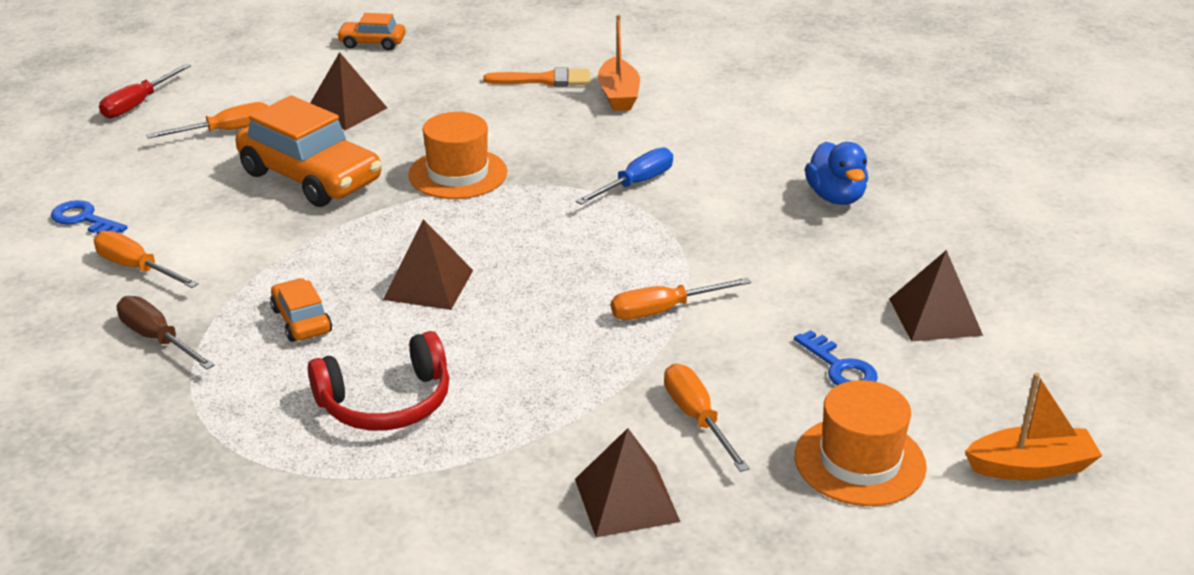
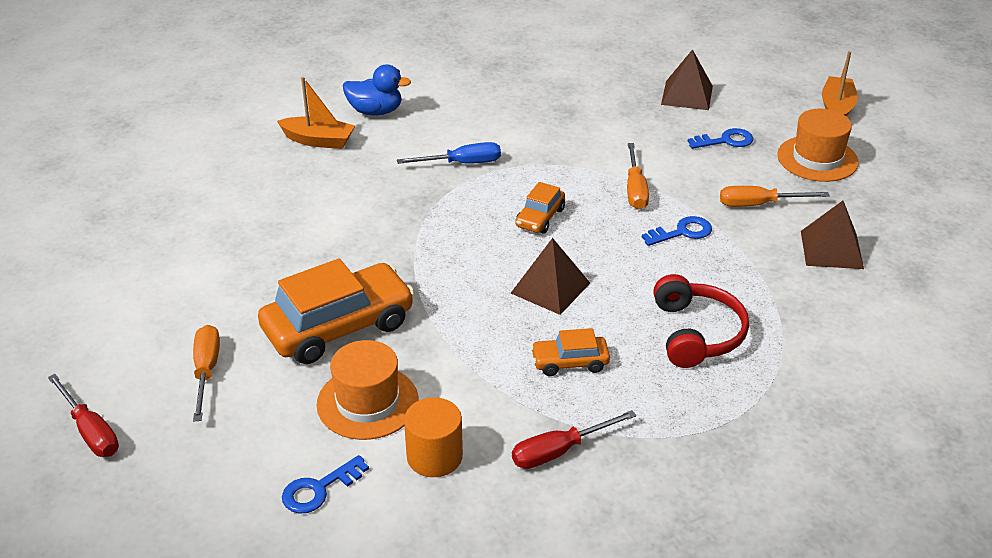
camera: 70 degrees left, 5 degrees up
(136, 268) = (434, 456): orange screwdriver -> orange cylinder
(157, 339) = (559, 451): brown screwdriver -> red screwdriver
(346, 110) = (225, 288): brown pyramid -> none
(372, 43) = (97, 251): orange car -> orange car (540, 218)
(458, 174) = (389, 244): orange hat -> orange hat (367, 402)
(545, 80) = (261, 169): orange brush -> none
(591, 361) = (682, 232): none -> blue key
(636, 184) = (462, 163): blue screwdriver -> blue screwdriver turned 105 degrees clockwise
(835, 197) = (532, 90): blue duck -> blue duck (375, 111)

